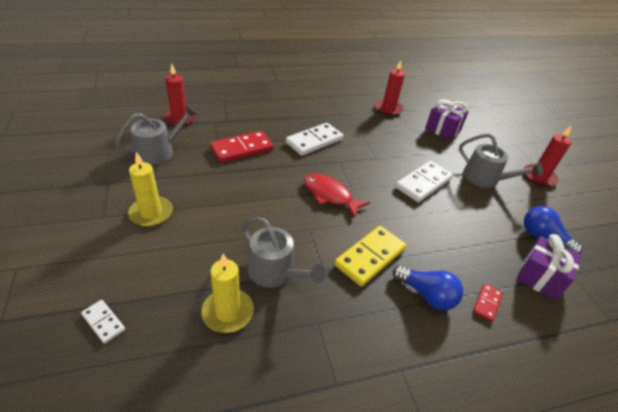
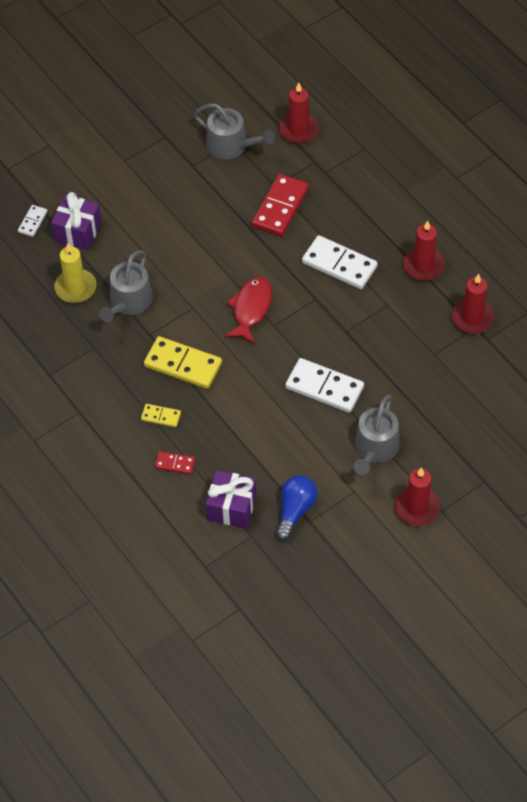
camera: 75 degrees right, 15 degrees up
(151, 213) = (146, 188): yellow candle -> none
(242, 149) = (280, 207): red domino -> red domino turned 75 degrees clockwise
(337, 112) = (423, 266): none -> red candle
(427, 295) = (161, 416): blue light bulb -> yellow domino
(442, 129) = (462, 389): purple gift -> purple gift (78, 231)

